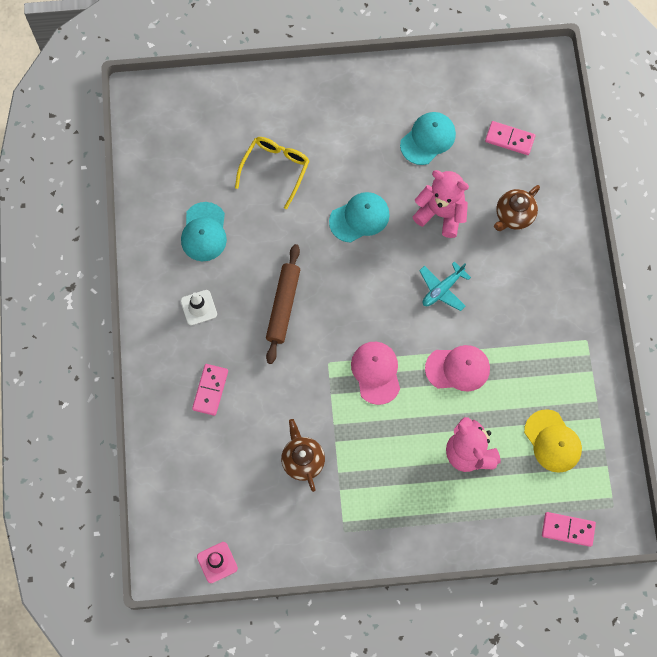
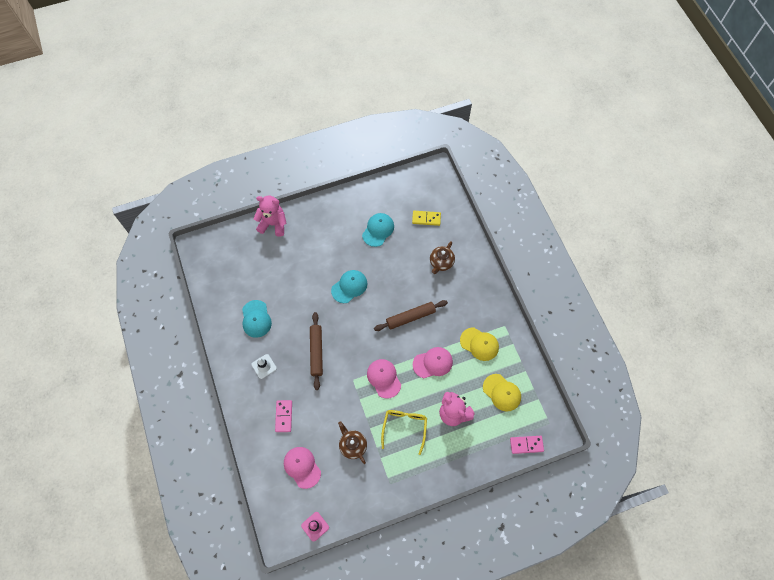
camera: 15 degrees left, 5 degrees down
(219, 472) = (302, 467): none -> pink cap
(275, 169) = (291, 270): yellow glasses -> yellow glasses (404, 427)
(441, 214) = (397, 272): pink teddy bear -> pink teddy bear (273, 224)
(442, 289) = (410, 317): turquoise plane -> brown rolling pin
(509, 139) = (426, 218): pink domino -> yellow domino
(538, 358) = (479, 344): none -> yellow cap

